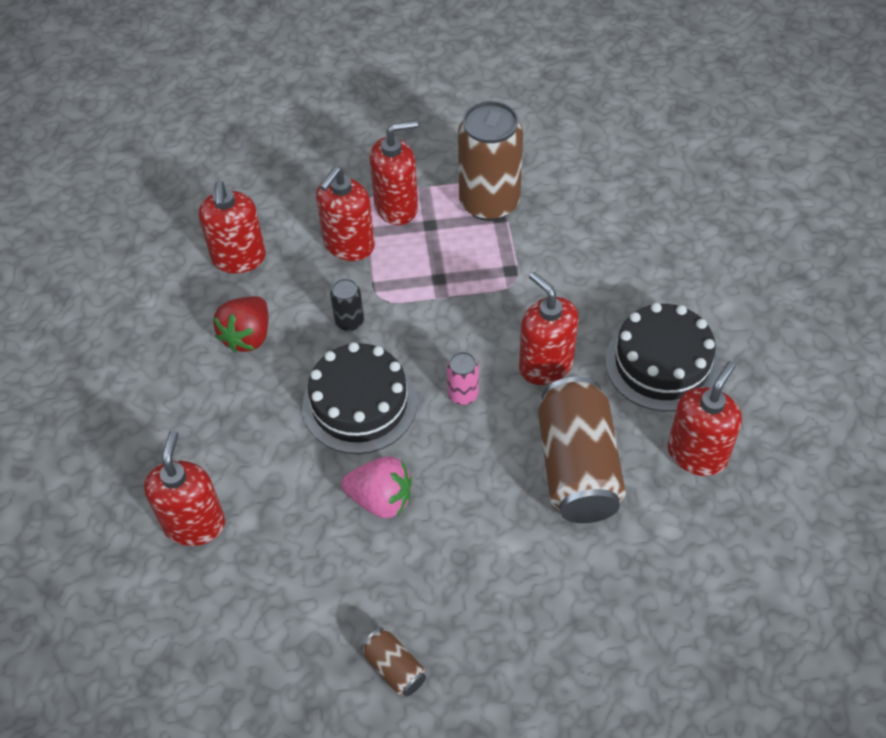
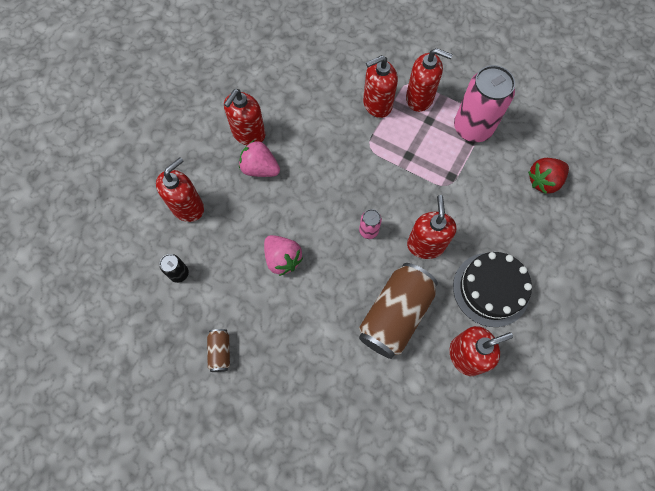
camera: 35 degrees right, 15 degrees up
(239, 258) = (316, 75): red soap dispenser -> red soap dispenser (248, 134)
(248, 336) = (287, 123): red strawberry -> red strawberry (543, 181)
(257, 412) = (260, 168): none -> pink strawberry
(349, 321) = (343, 149): black can -> black can (179, 273)
(359, 404) = (312, 199): black cake -> none
(489, 202) = (472, 128): brown can -> pink can

